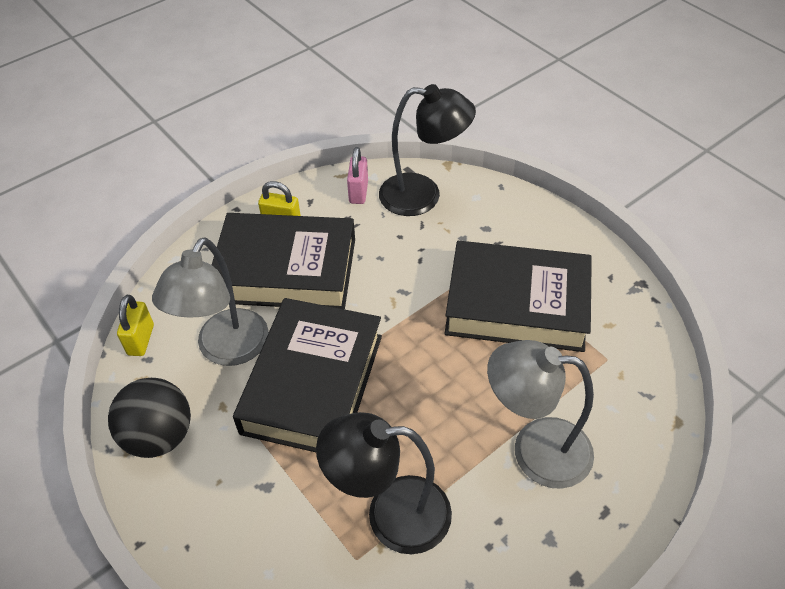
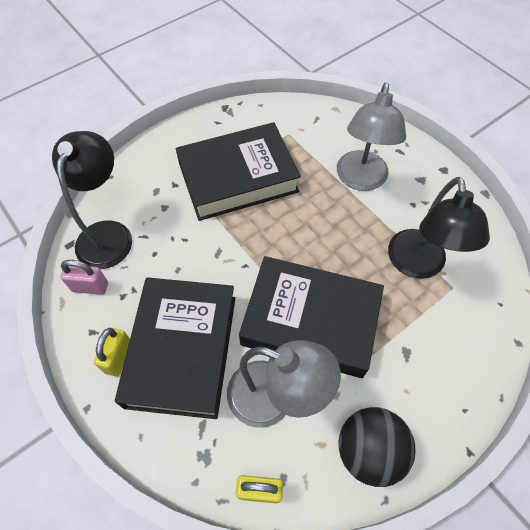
camera: 90 degrees left, 10 degrees up
(517, 304) = (238, 178): black book -> black book turned 60 degrees clockwise

